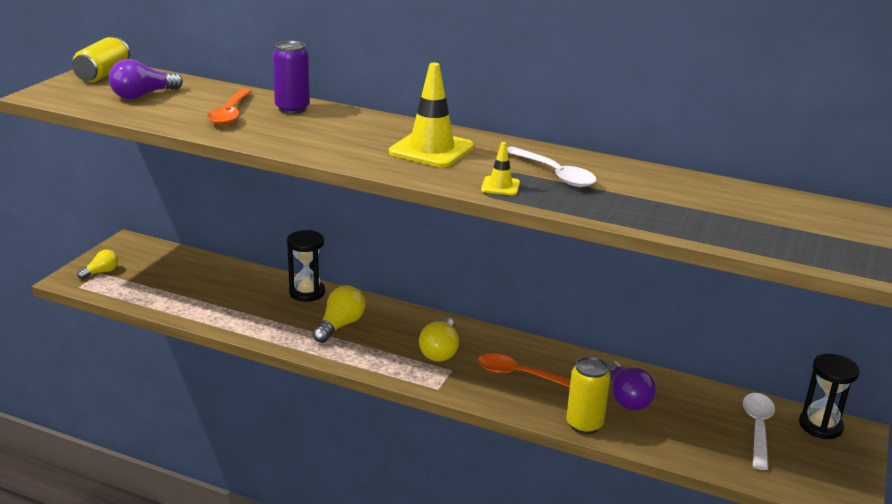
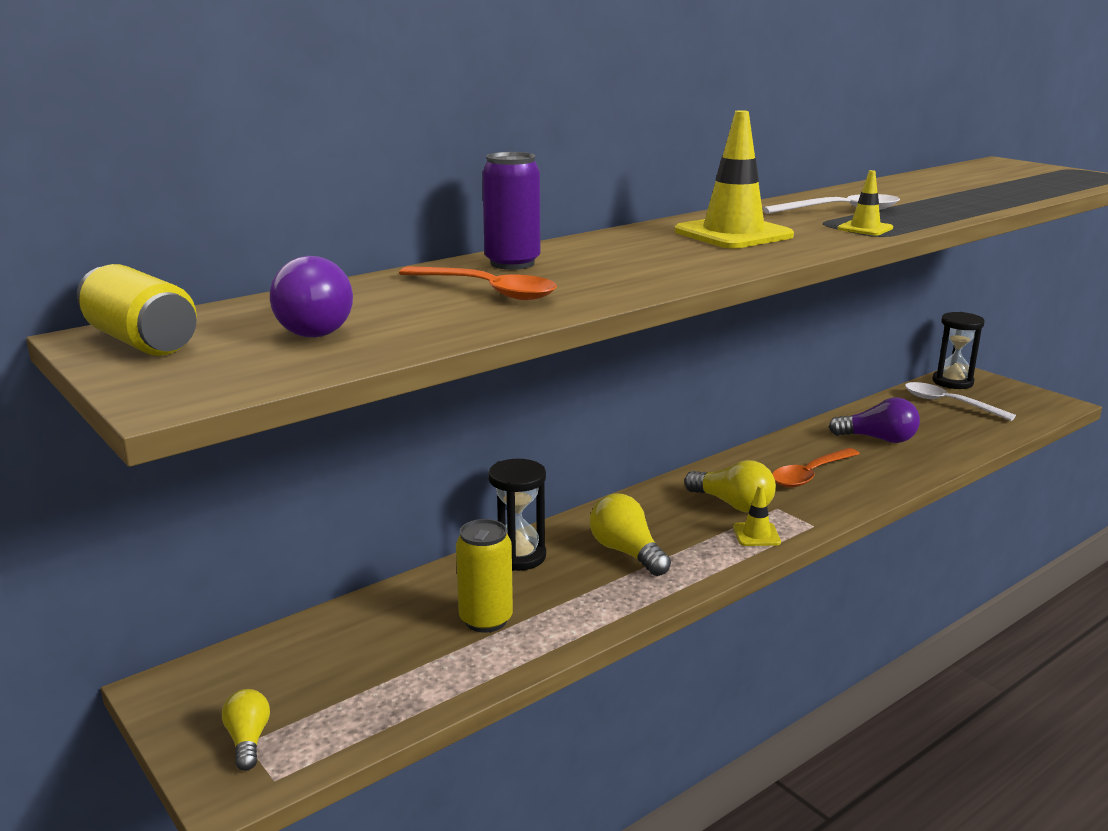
camera: 60 degrees left, 5 degrees down
(403, 368) = (756, 535): none -> yellow traffic cone
(584, 425) = (917, 469): yellow can -> yellow can (486, 620)

